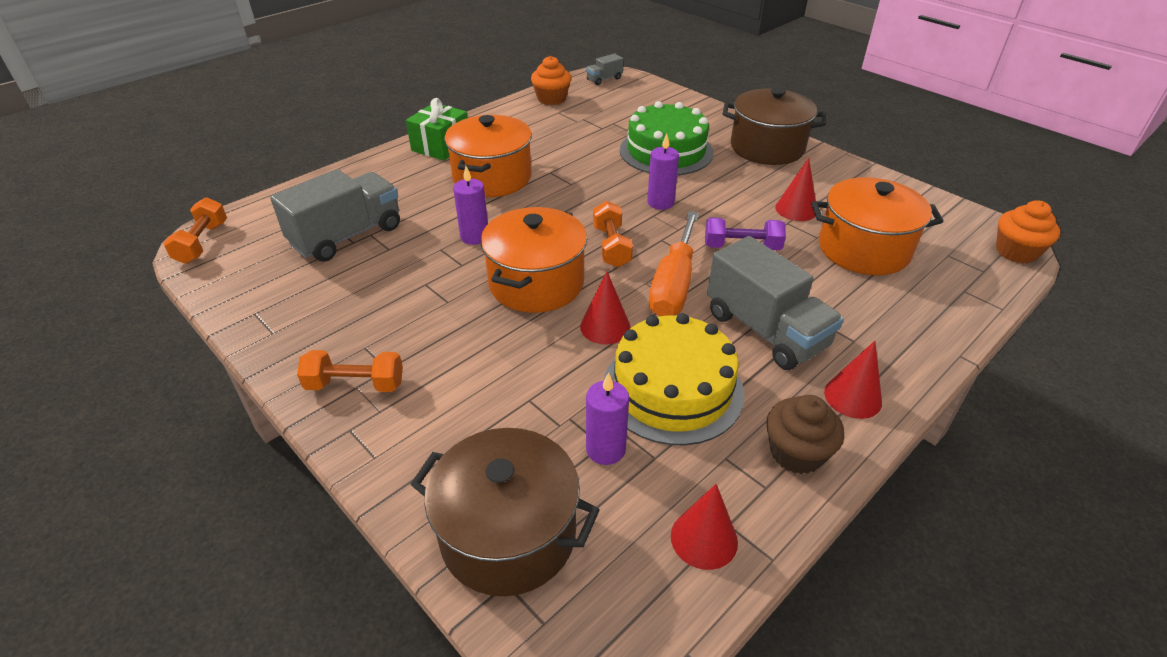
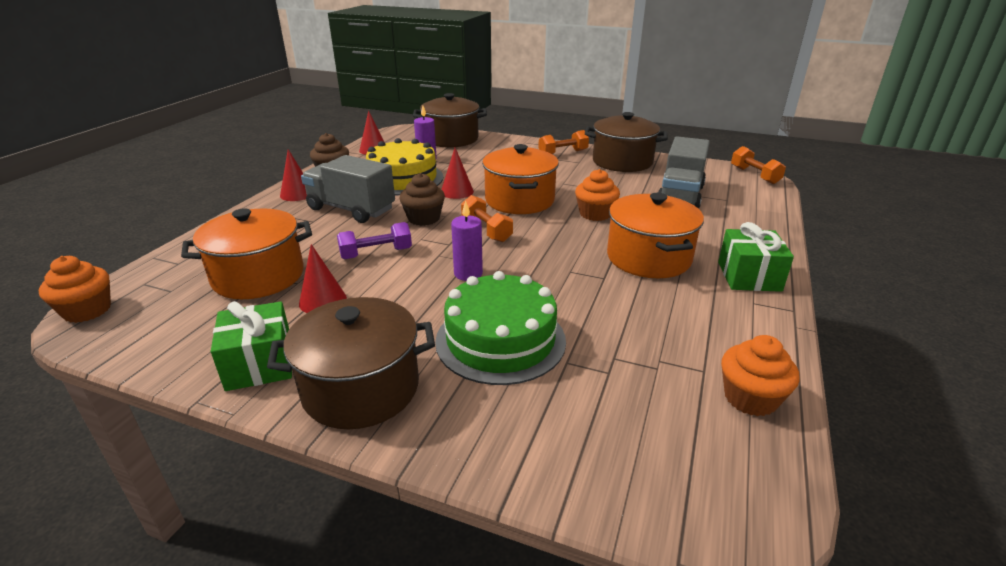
camera: 155 degrees right, 10 degrees down
(304, 325) = (622, 162): none -> brown pot
(474, 237) = (595, 214): purple candle -> orange cupcake
(604, 79) = (739, 497): grey truck -> none
(673, 285) = (424, 218): orange screwdriver -> brown cupcake
(837, 175) = (260, 364): none -> green gift

